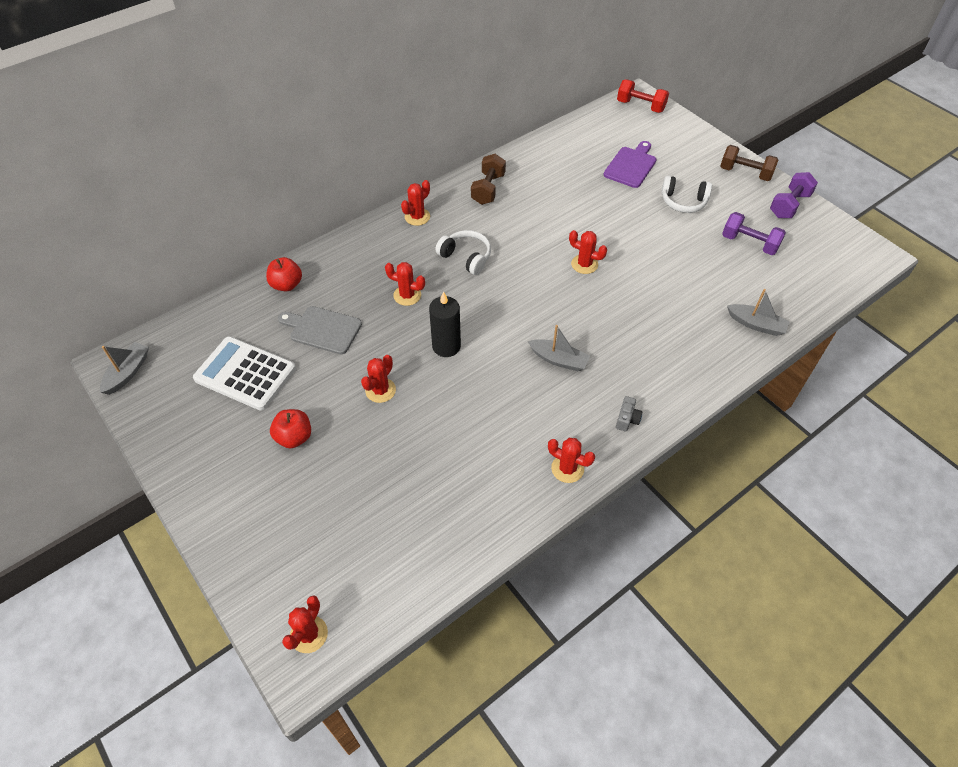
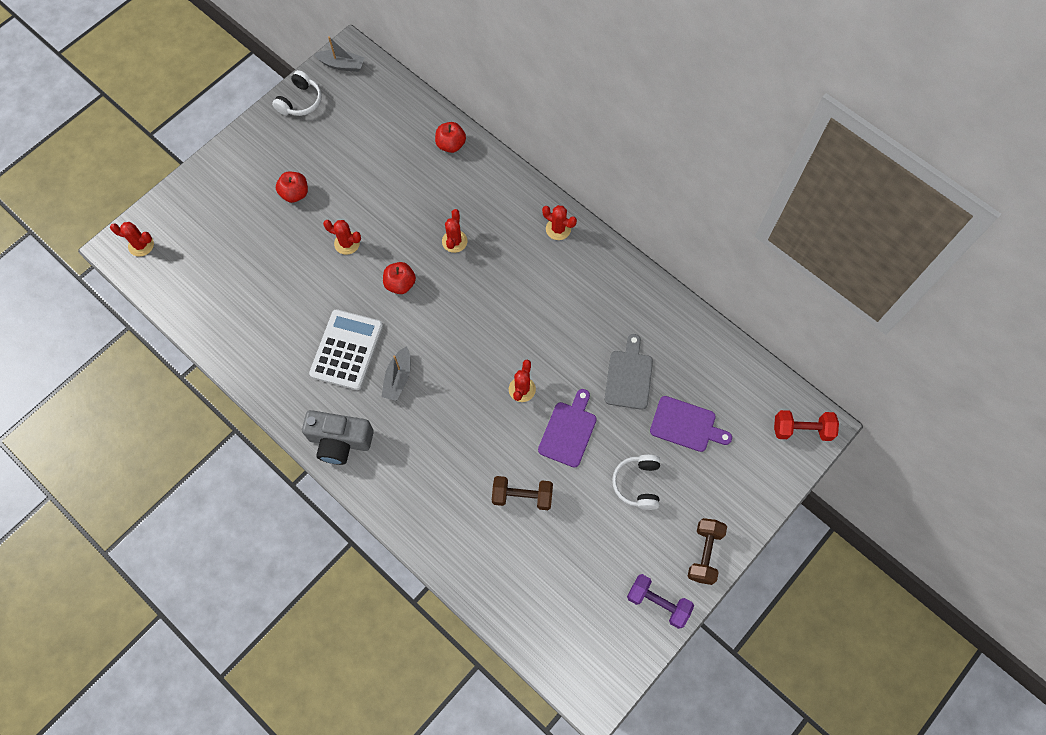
camera: 80 degrees right, 15 degrees up
(245, 373) = (351, 143): white calculator -> white calculator (347, 350)
(322, 329) = (405, 185): grey cutting board -> grey cutting board (629, 376)
(446, 346) = (400, 284): black candle -> red apple
(466, 257) = (511, 281): white headphones -> white headphones (300, 101)
(488, 189) = (613, 285): brown dumbbell -> brown dumbbell (522, 496)
(567, 468) = (285, 397): red cactus -> none
(627, 419) = (340, 441): grey camera -> grey camera, size x2.30
(630, 238) = (568, 431): none -> purple cutting board
(640, 106) = (802, 430): red dumbbell -> red dumbbell turned 75 degrees clockwise
(749, 243) = (585, 555): purple dumbbell -> none
(756, 324) = (468, 558): grey boat -> none

